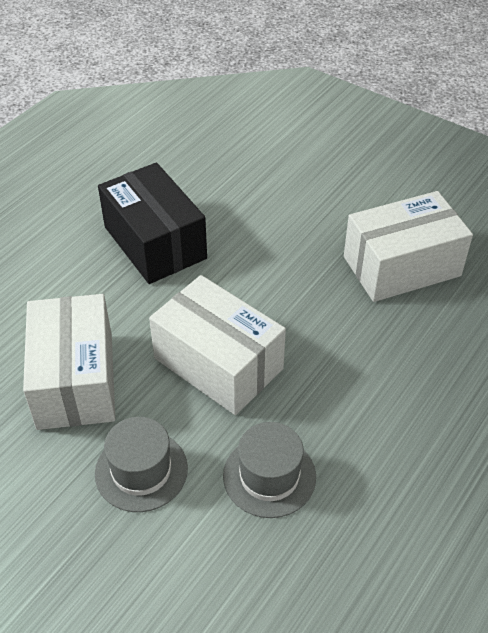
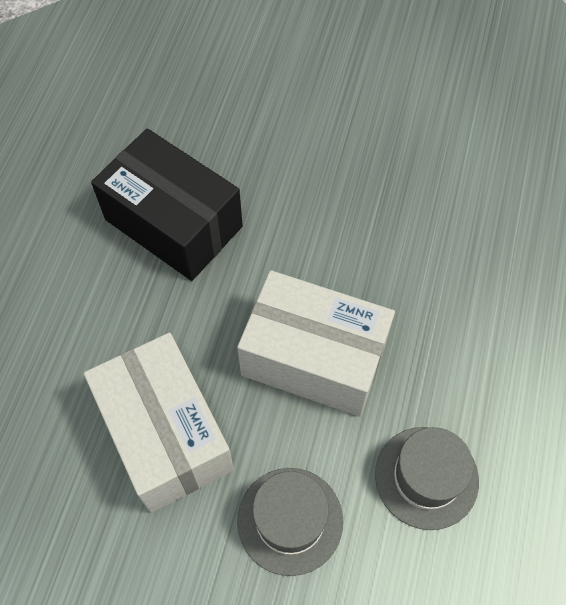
camera: 20 degrees left, 15 degrees up
(401, 266) = (455, 171): white box -> none

